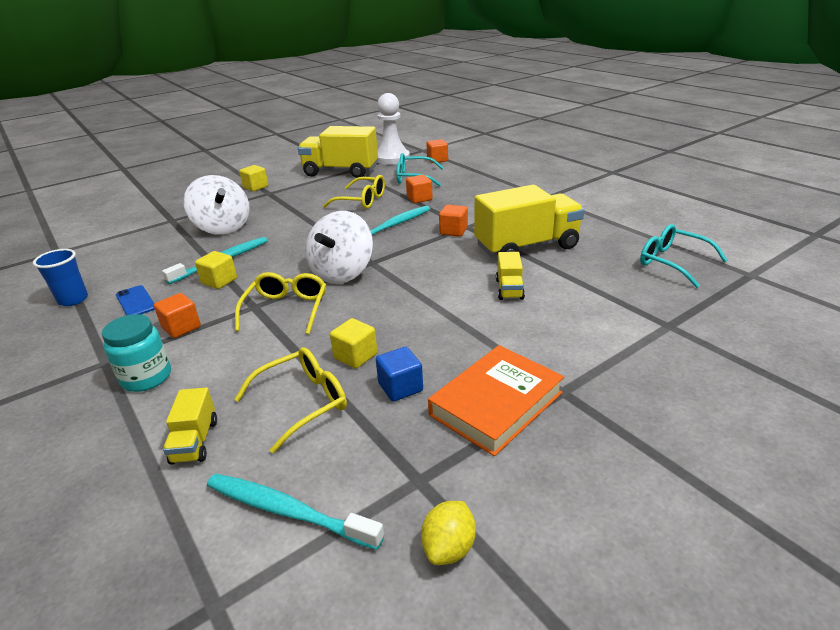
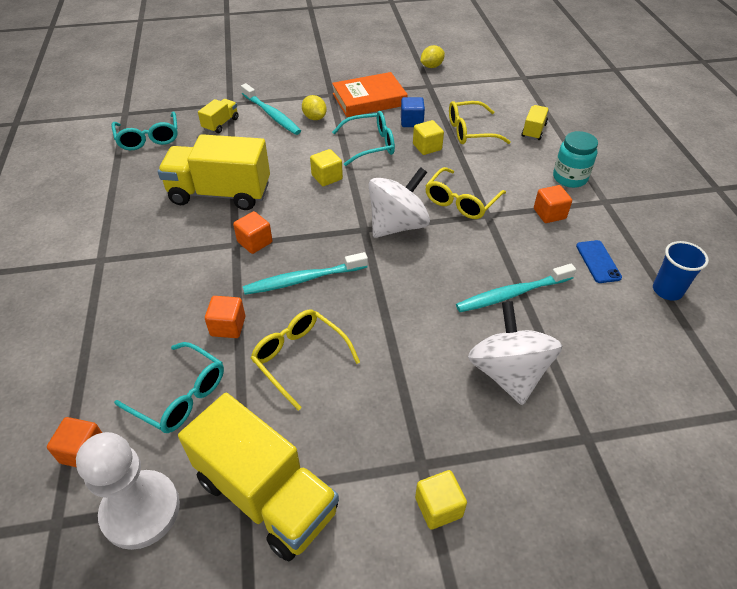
camera: 155 degrees left, 15 degrees up
(219, 281) = (516, 260): yellow cube -> yellow cube (327, 177)
(288, 511) = (490, 92): turquoise toothbrush -> turquoise toothbrush (271, 115)
(430, 335) = (371, 145): none -> turquoise glasses
(509, 289) = (285, 159): yellow truck -> yellow truck (221, 124)
(538, 345) = (314, 118): none -> yellow lemon

